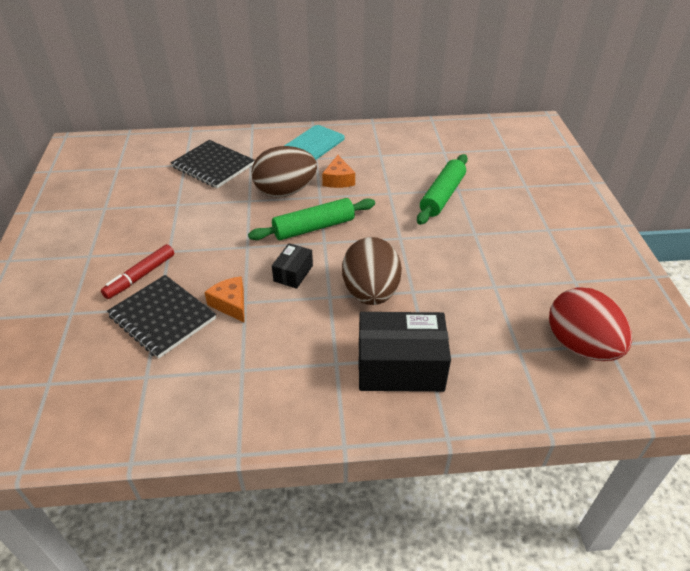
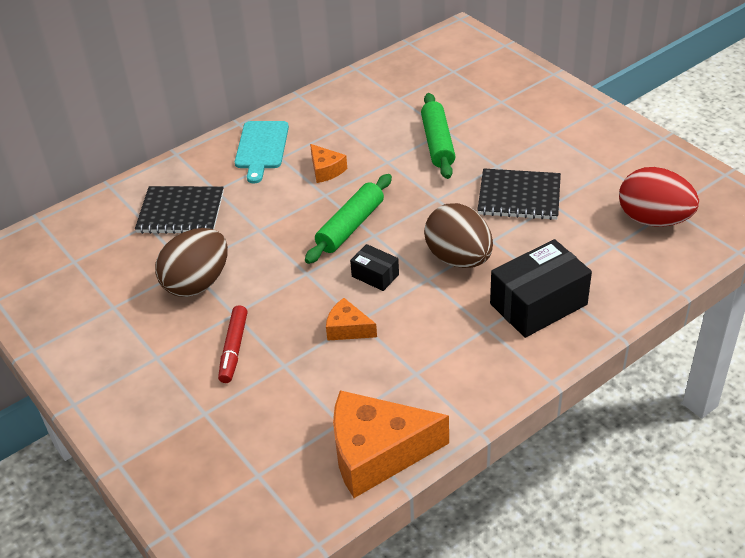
camera: 30 degrees left, 0 degrees up
(143, 420) = (377, 453): none -> orange cheese
(162, 317) = (298, 371): black notebook -> black notebook (519, 197)
(285, 191) = (286, 205): brown egg -> brown egg (197, 283)
(293, 273) = (375, 275): black box -> black box turned 45 degrees counterclockwise

